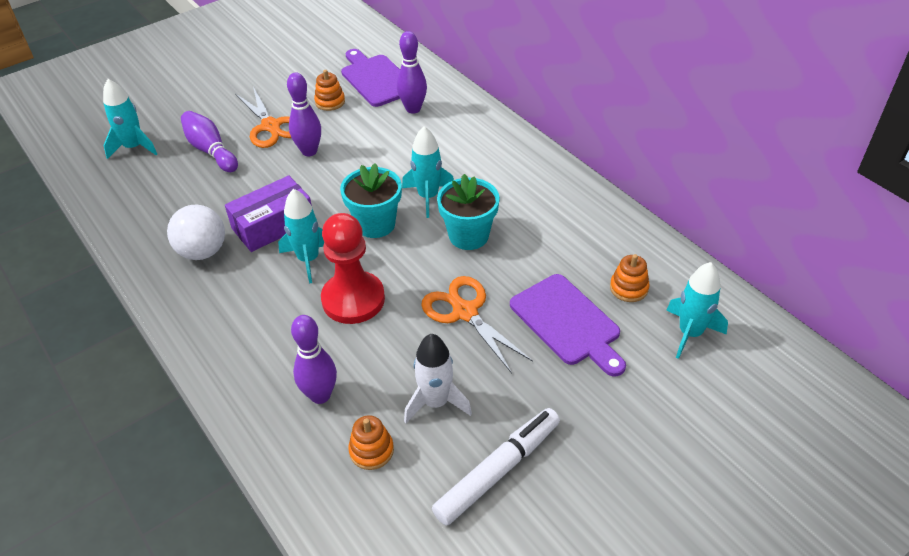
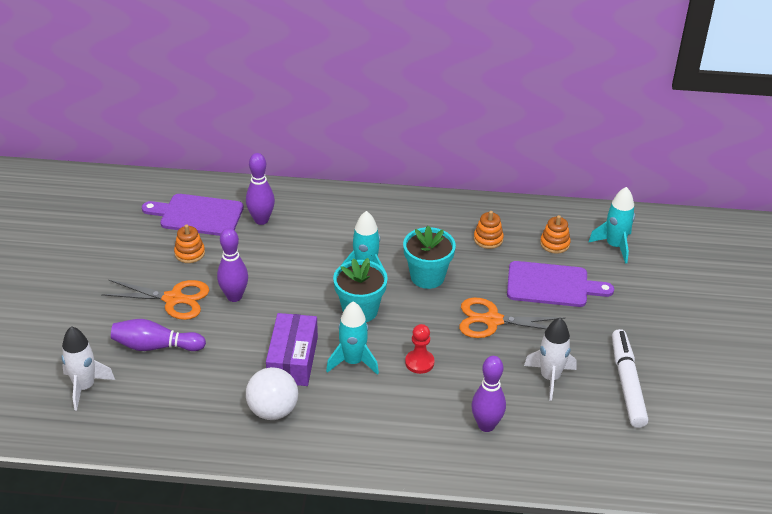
camera: 50 degrees left, 5 degrees down
(134, 147) = (85, 387): turquoise rocket -> white rocket
(353, 299) = (419, 362): red pawn -> red pawn, size x0.54
(371, 450) = (556, 427): orange stacking toy -> orange stacking toy (488, 239)

